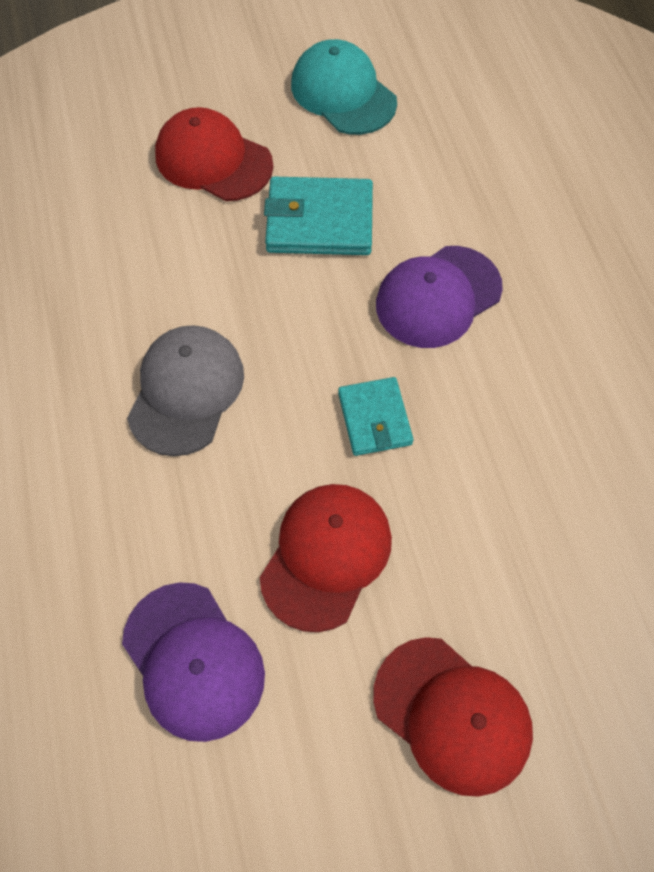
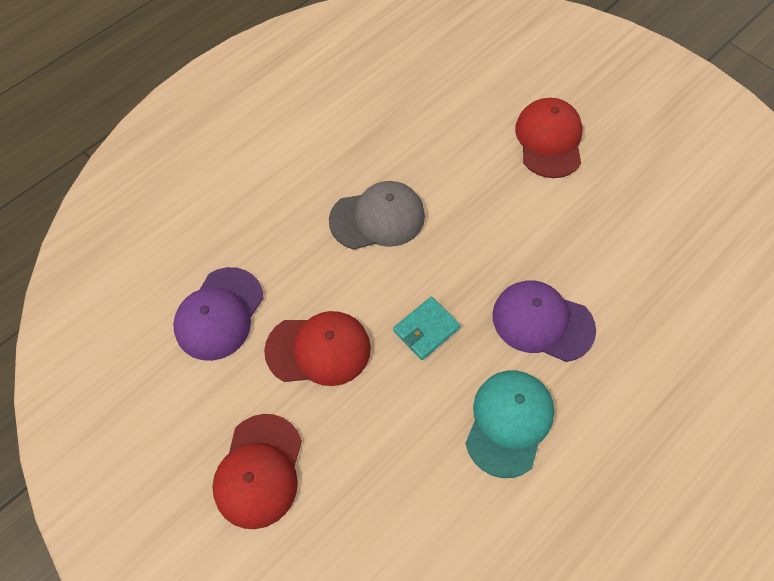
camera: 60 degrees right, 0 degrees up
(319, 221) = (548, 222): turquoise wallet -> none
(343, 93) = (663, 181): turquoise cap -> turquoise cap (509, 422)

